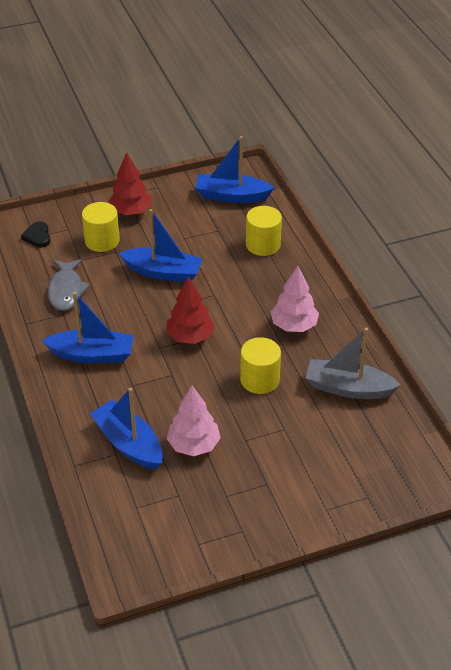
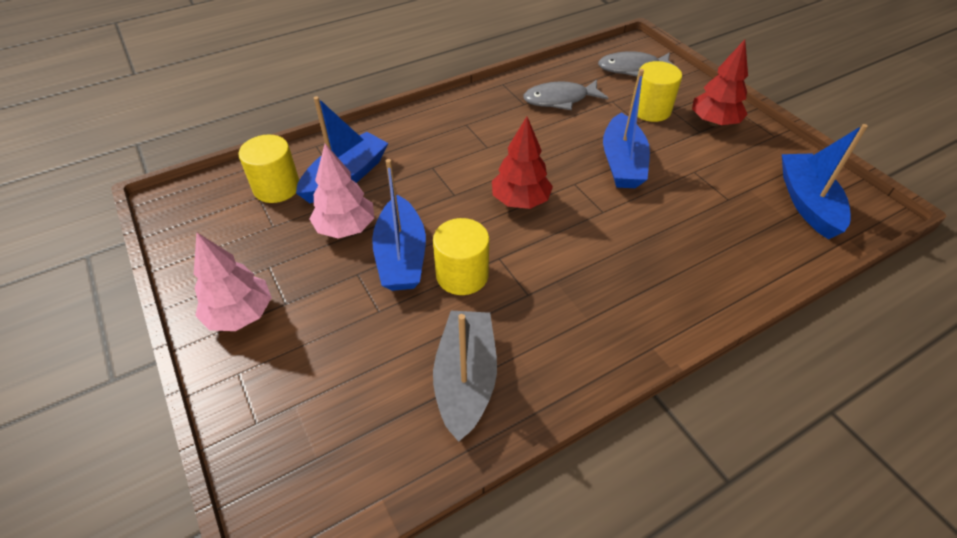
camera: 80 degrees right, 5 degrees up
(37, 236) = (632, 68): black heart -> grey fish
(92, 355) = (470, 132): blue boat -> blue boat (401, 256)
(263, 245) = (726, 247): yellow cylinder -> yellow cylinder (276, 187)
(294, 326) = (575, 300): pink tree -> pink tree (240, 314)

